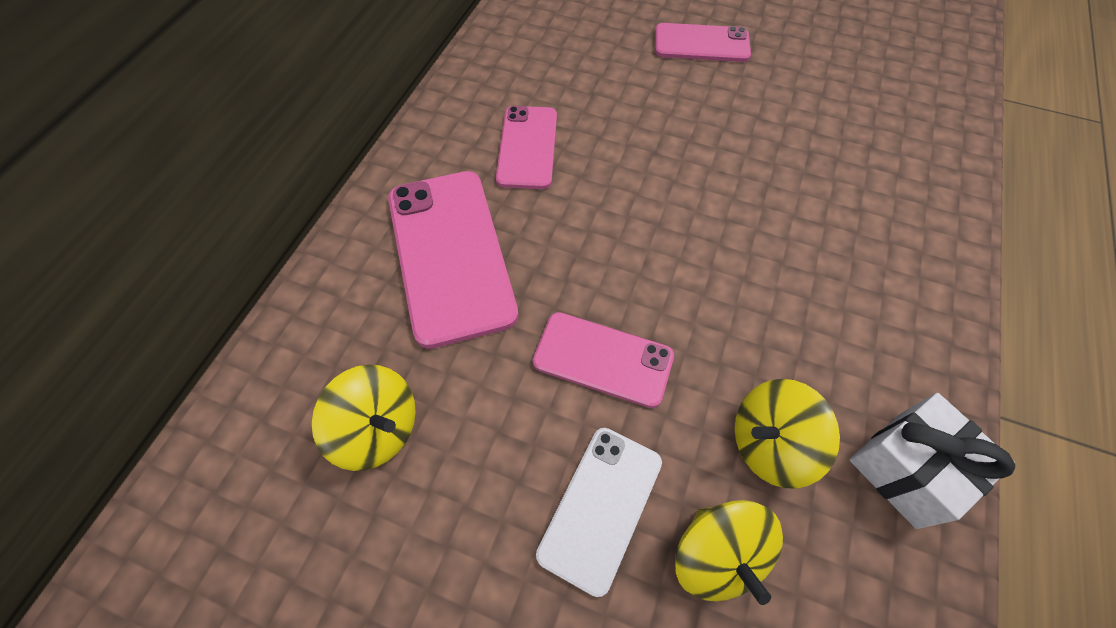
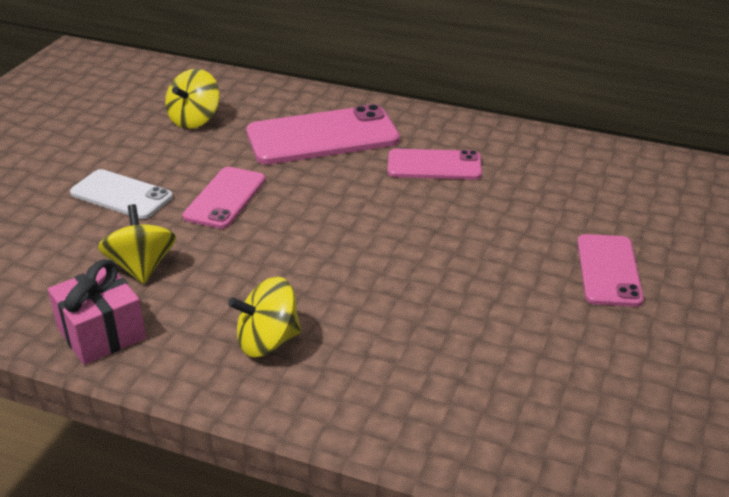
camera: 90 degrees right, 25 degrees down
(717, 555) = (76, 237): yellow spinning top -> yellow spinning top (268, 341)
(907, 468) = (101, 333): white gift -> pink gift

